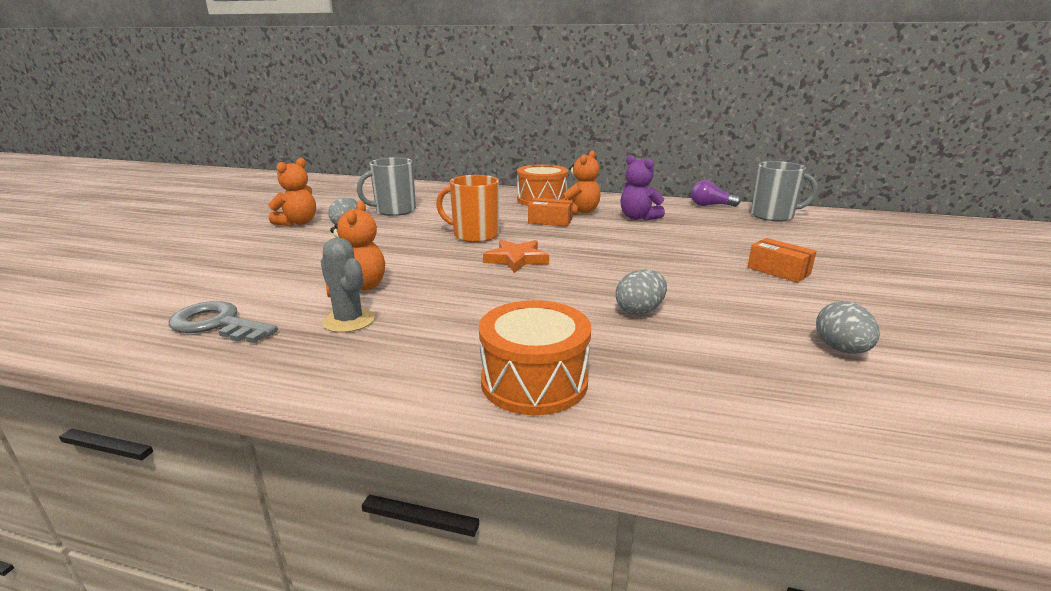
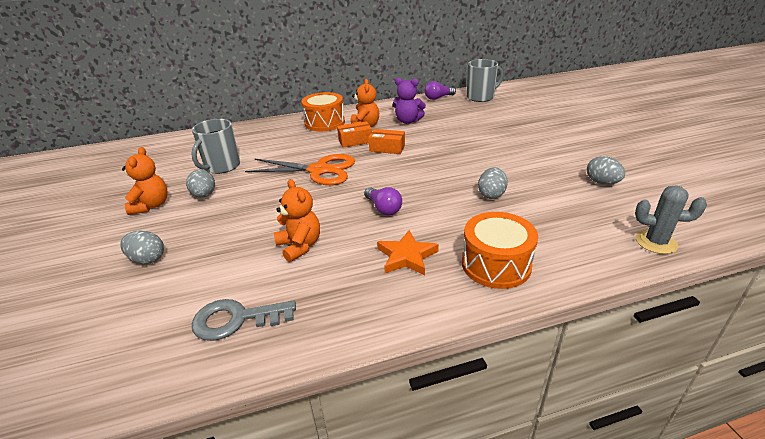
camera: 30 degrees left, 10 degrees up
(234, 257) = (147, 259): none -> grey egg
(349, 320) = (332, 273): grey cactus -> grey cactus (656, 242)
(474, 235) = (319, 170): orange mug -> orange scissors
(488, 284) = (383, 208): none -> purple light bulb
(516, 259) = (375, 181): orange star -> orange star (406, 256)
(778, 271) = (526, 140): orange box -> orange box (387, 148)

